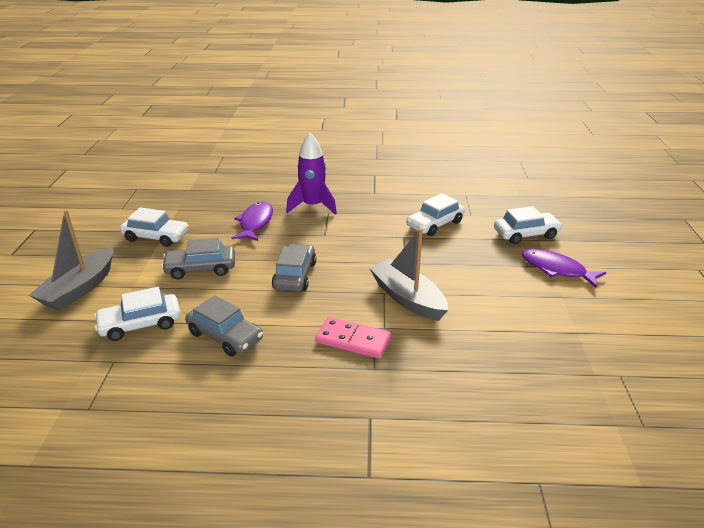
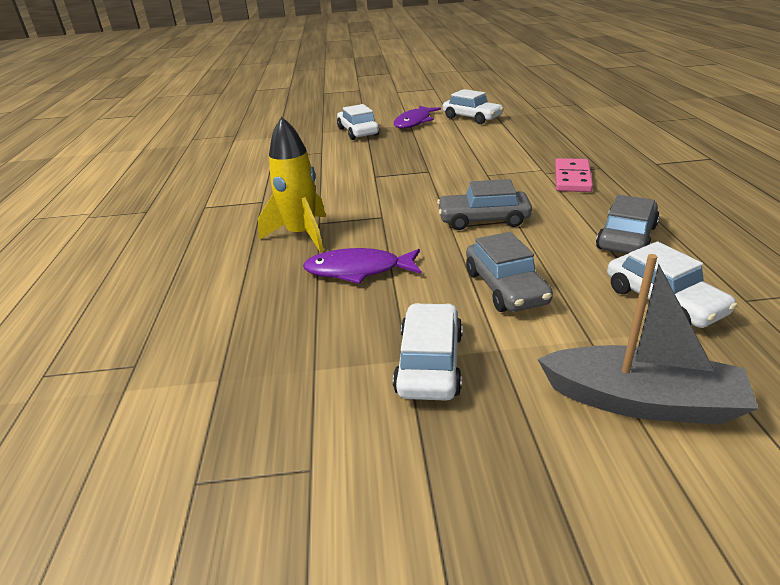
camera: 95 degrees left, 0 degrees up
(313, 206) = (301, 235): purple rocket -> yellow rocket
(407, 298) = (491, 165): grey boat -> none
(435, 224) = (344, 164): white car -> white car (472, 118)

